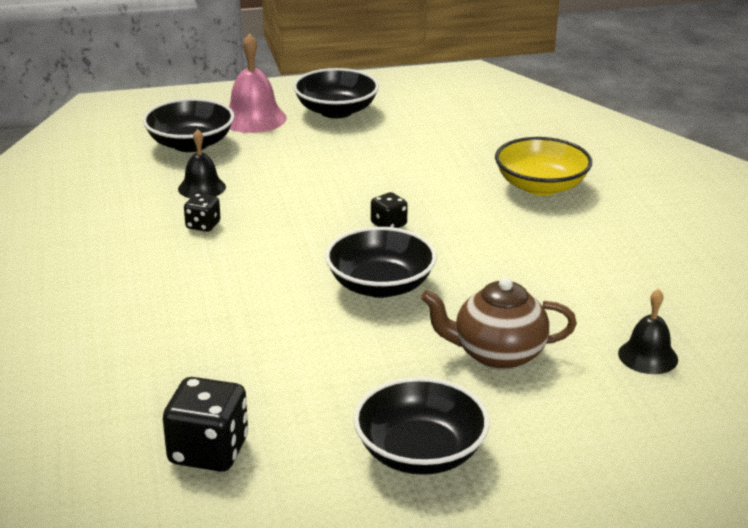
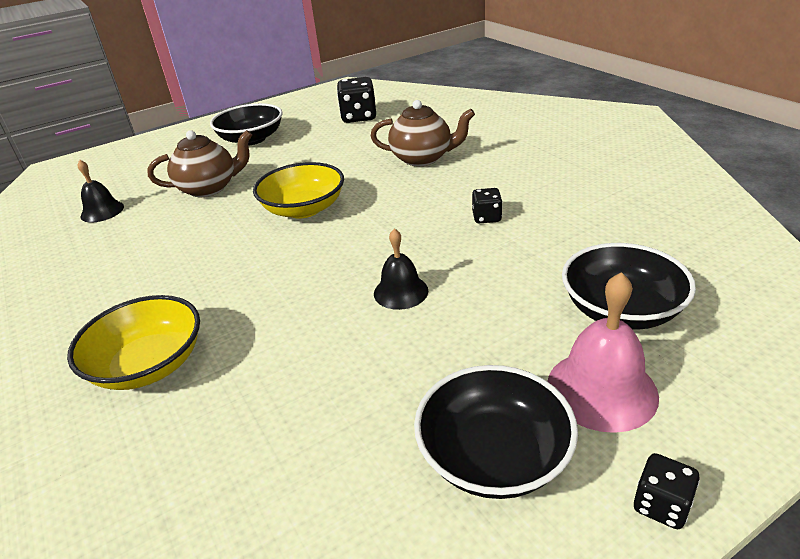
camera: 165 degrees right, 5 degrees up
(192, 319) = (422, 158): none -> brown teapot
(202, 188) = (532, 253): black bell -> black bell (401, 292)
(380, 285) = (304, 209): black bowl -> yellow bowl
(388, 224) = (317, 263): black dice -> black dice (661, 505)

